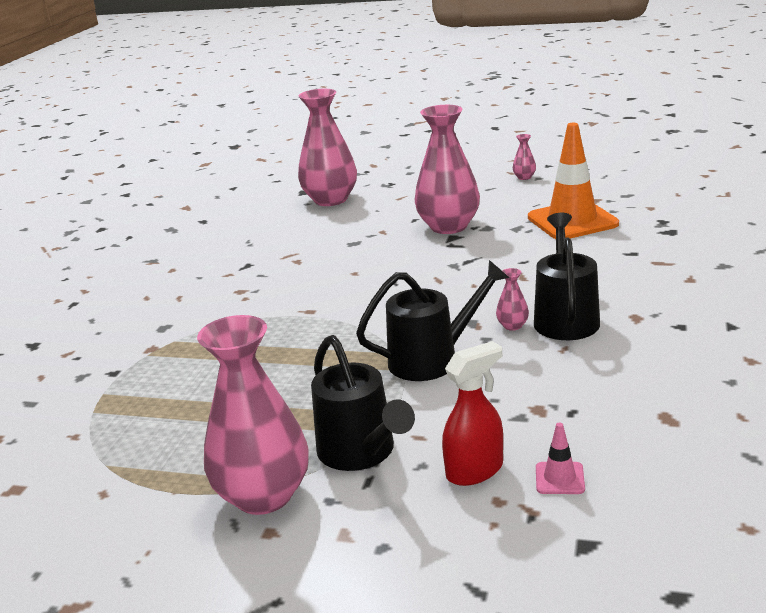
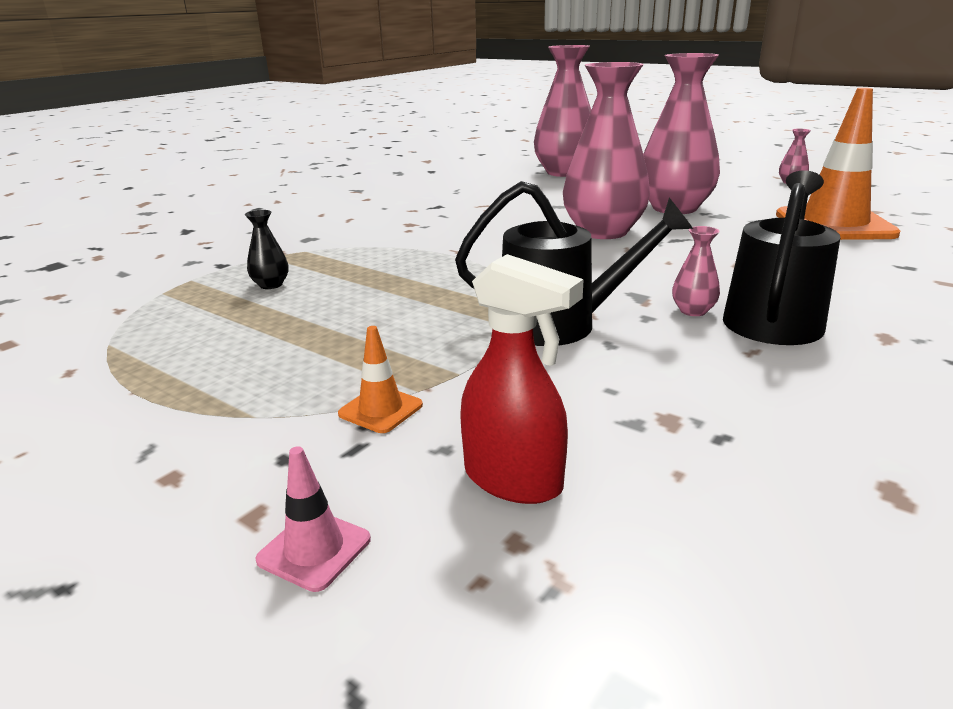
camera: 20 degrees right, 0 degrees up
(180, 381) = (271, 285): none -> black vase
(264, 495) = (216, 426): pink vase -> pink vase (603, 232)
(362, 453) = (380, 409): black watering can -> orange traffic cone
(475, 470) = (514, 480): red spray bottle -> red spray bottle turned 45 degrees clockwise
(559, 478) = (643, 537): pink traffic cone -> pink traffic cone (314, 549)

